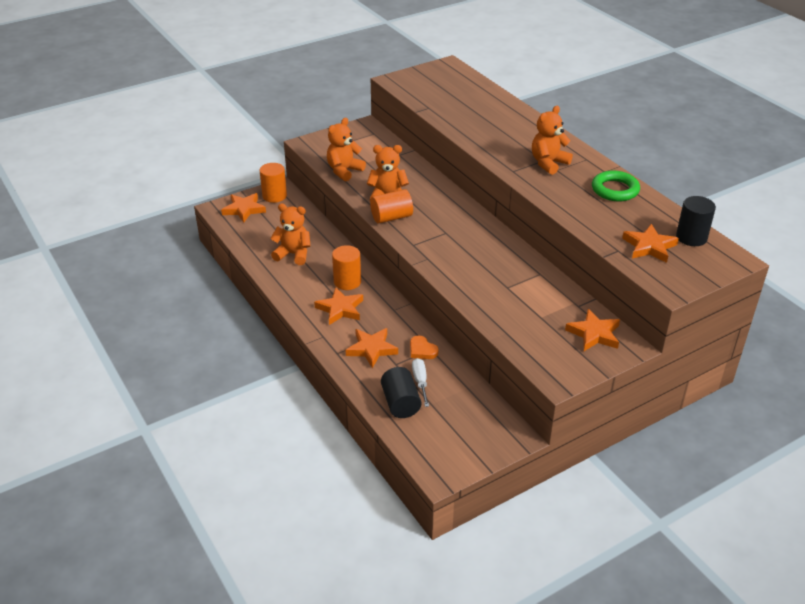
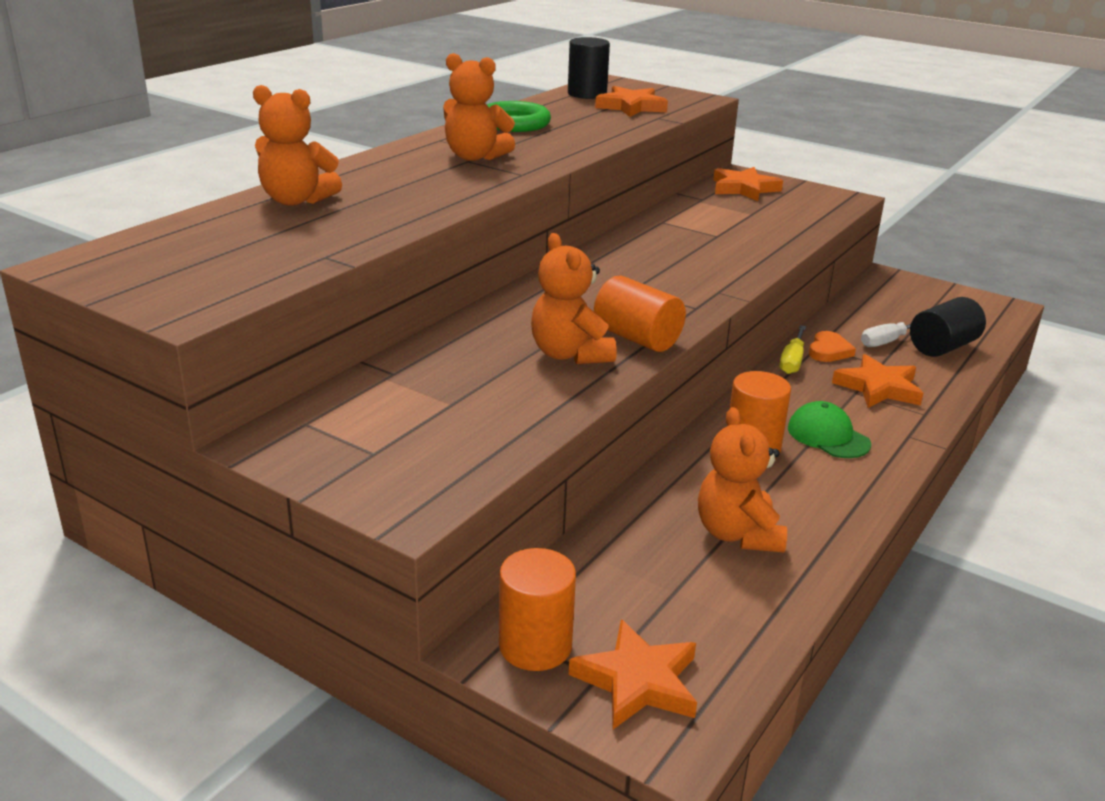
camera: 115 degrees left, 10 degrees down
(340, 309) = (828, 436): orange star -> green cap
(344, 171) = (511, 422): orange teddy bear -> orange teddy bear (296, 200)
(418, 330) = (792, 361): none -> yellow screwdriver

